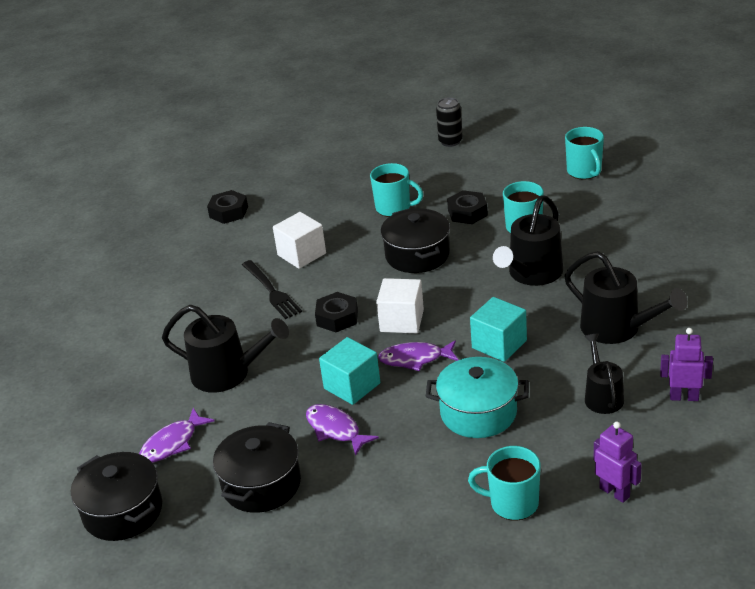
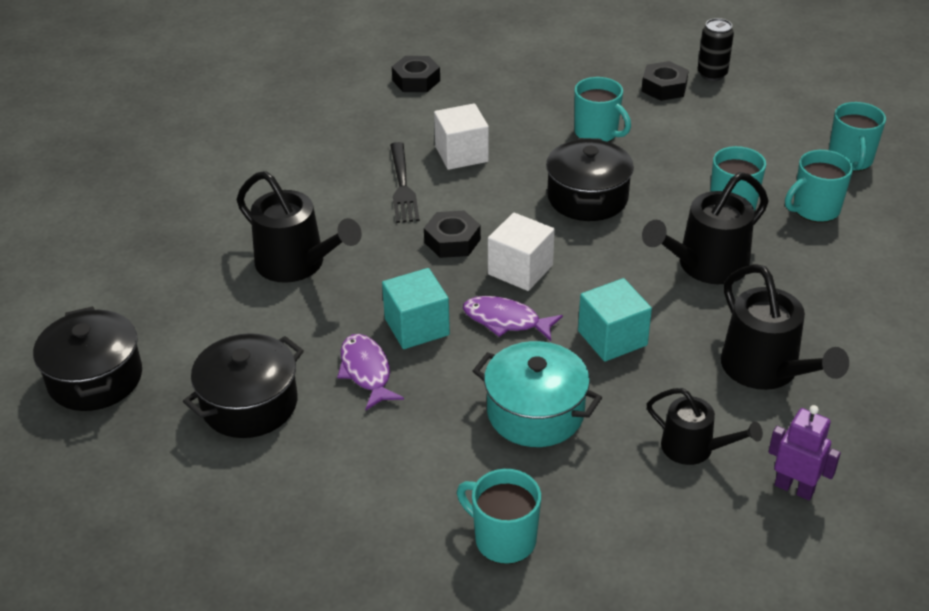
camera: 20 degrees right, 5 degrees up
(172, 443) = (192, 321): purple fish -> none
(467, 212) = (677, 166): black nut -> black nut (664, 87)
(581, 212) = (814, 209): none -> turquoise mug
(602, 396) = (694, 448): black watering can -> black watering can turned 105 degrees clockwise
(614, 492) = (631, 575): purple robot -> none

